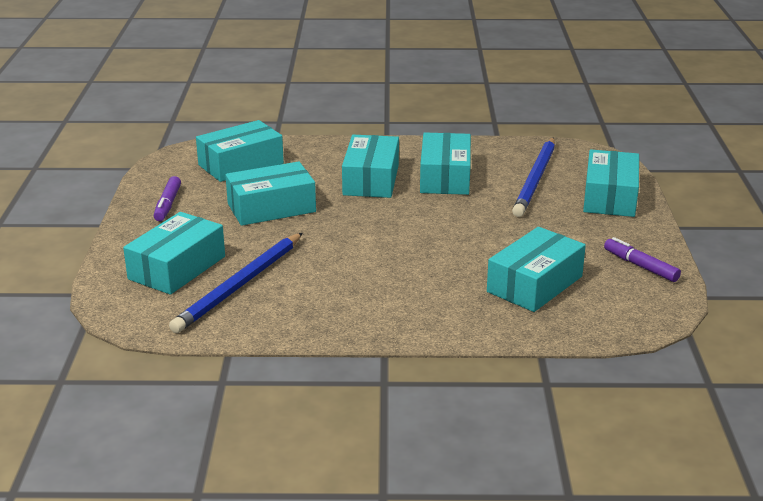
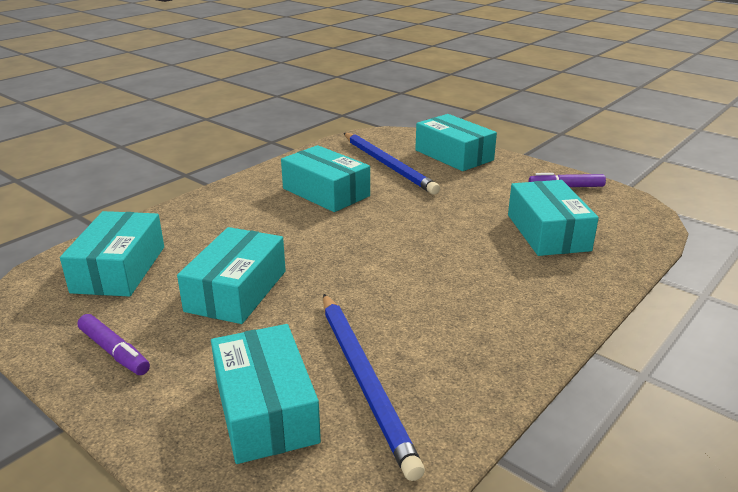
camera: 50 degrees left, 0 degrees up
(371, 180) = (274, 222): turquoise box -> none

